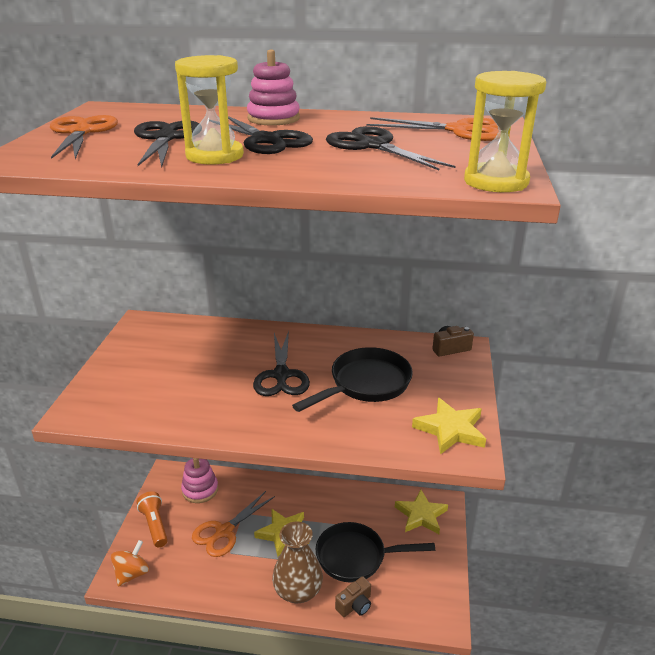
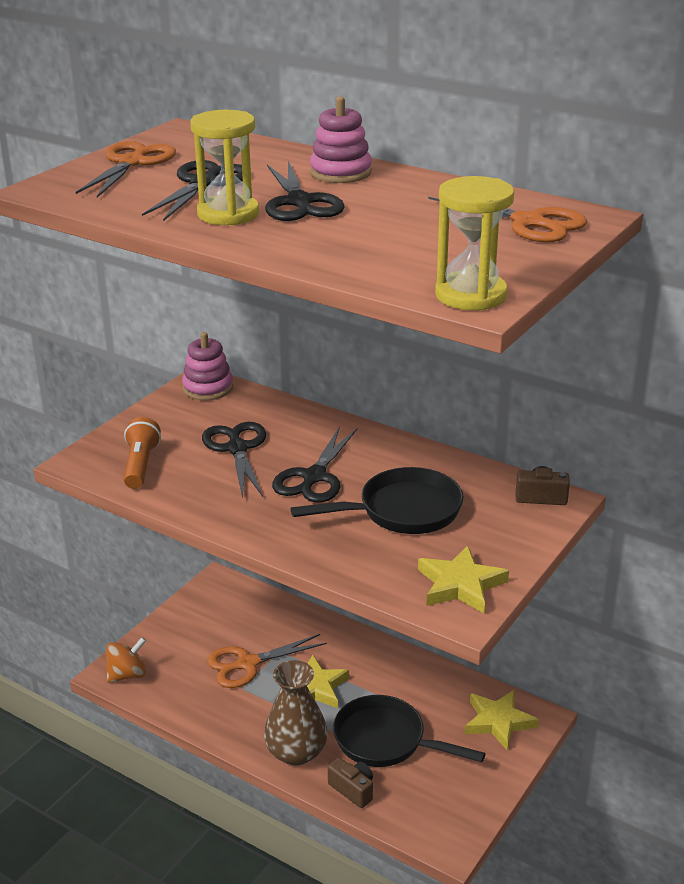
camera: 25 degrees right, 0 degrees up
(155, 525) = (175, 633): orange flashlight -> orange flashlight (141, 465)
(200, 490) = (244, 610): pink stacking toy -> pink stacking toy (208, 388)
(355, 605) = (353, 790): brown camera -> brown camera turned 120 degrees counterclockwise
(372, 146) = (402, 228): black scissors -> black scissors (237, 448)

